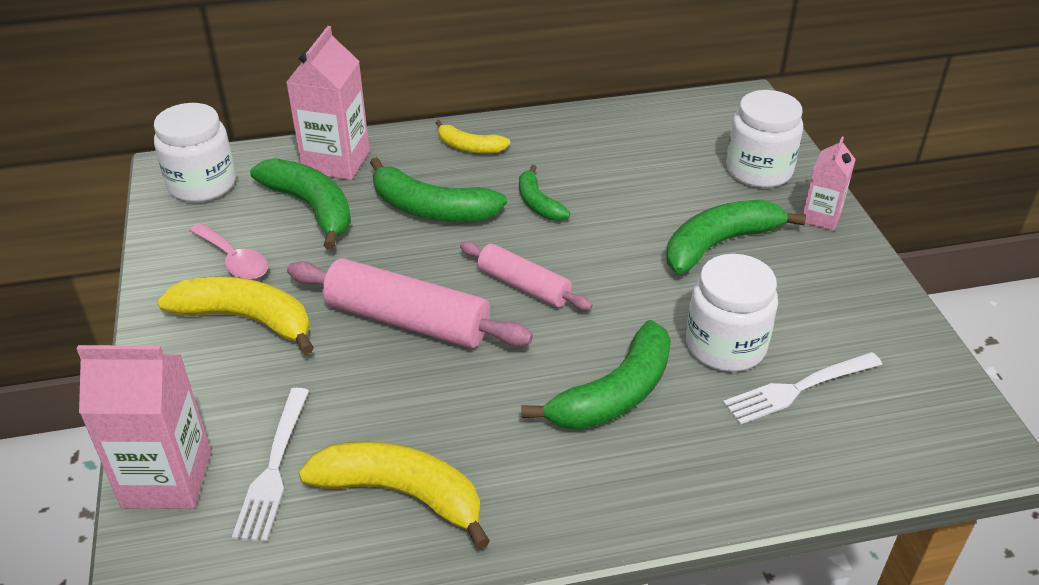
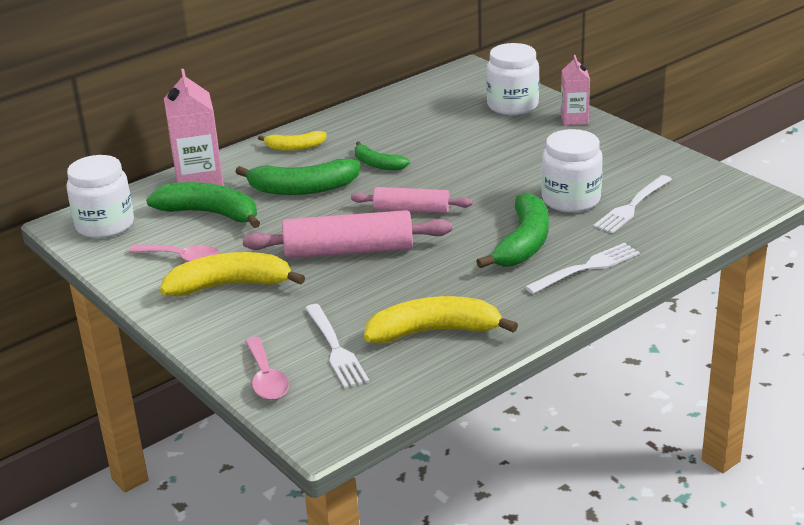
camera: 25 degrees left, 10 degrees down
(167, 479) = (266, 378): pink carton -> pink spoon
(663, 470) = (586, 268): none -> white fork
(719, 244) = (521, 151): green banana -> none

